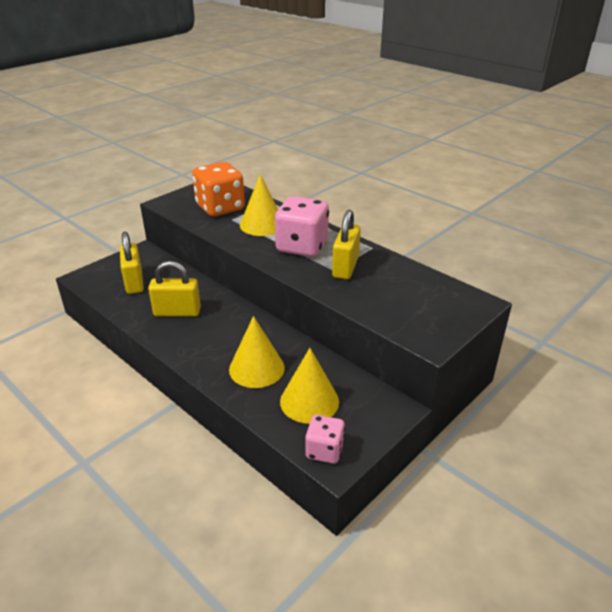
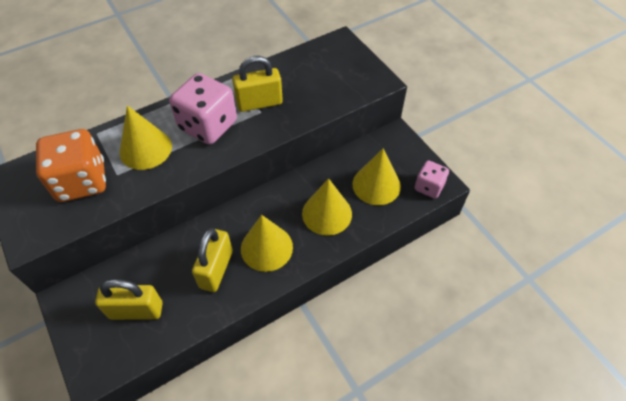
camera: 75 degrees left, 20 degrees up
(205, 336) = (266, 247): none -> yellow cone
(345, 267) = (259, 103): yellow padlock -> yellow padlock turned 45 degrees counterclockwise

